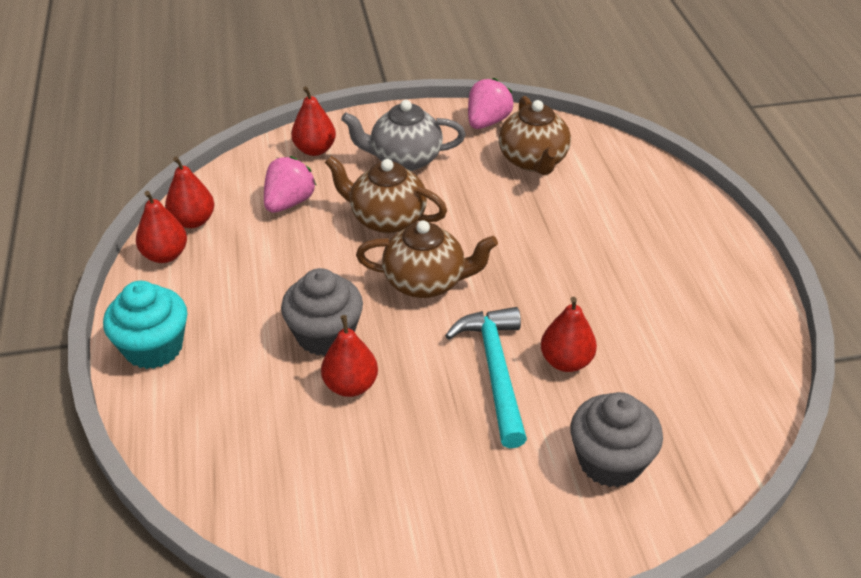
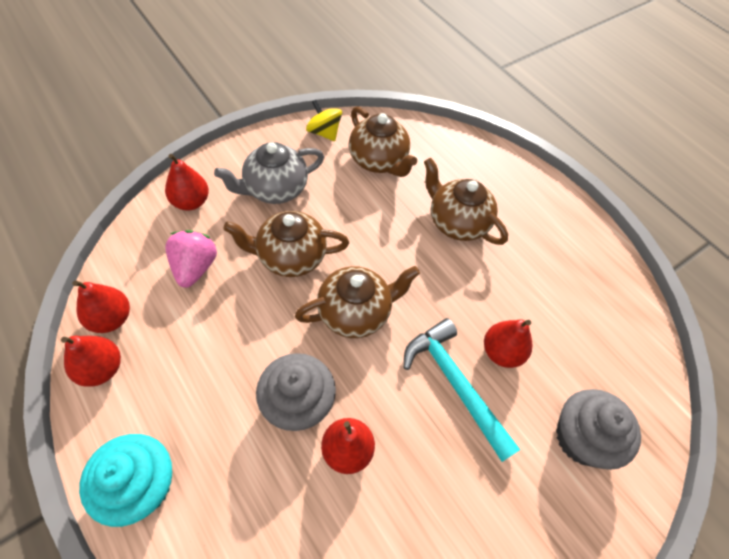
camera: 30 degrees left, 15 degrees up
(487, 122) = (324, 132): pink strawberry -> yellow spinning top
(589, 237) = (457, 222): none -> brown teapot

